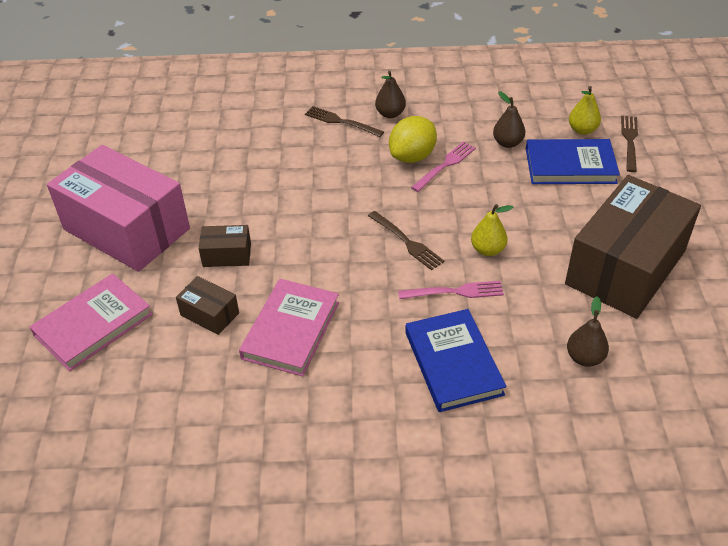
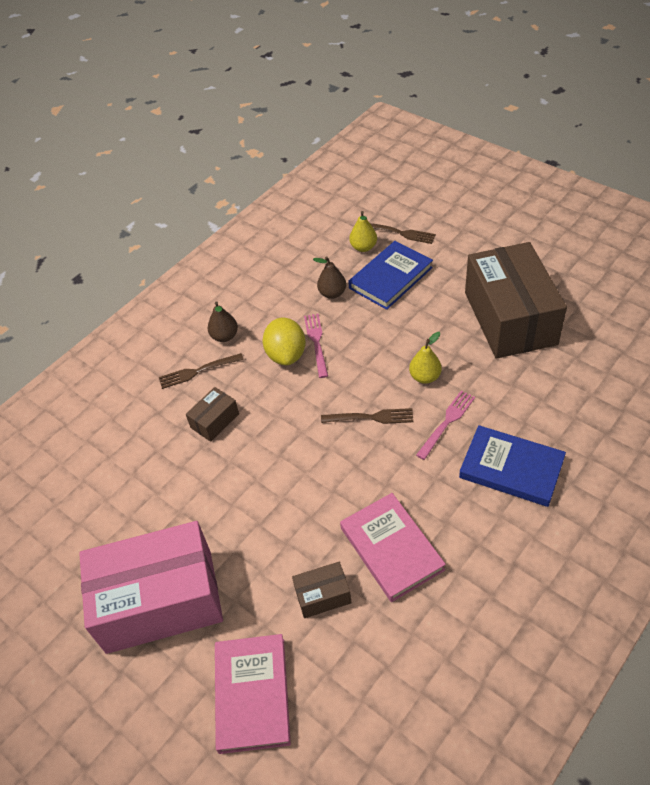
camera: 45 degrees left, 5 degrees up
(227, 255) = (268, 543): brown box -> brown box (214, 421)
(584, 358) = (567, 394): brown pear -> none
(629, 141) = (400, 233): brown fork -> brown fork turned 150 degrees clockwise

